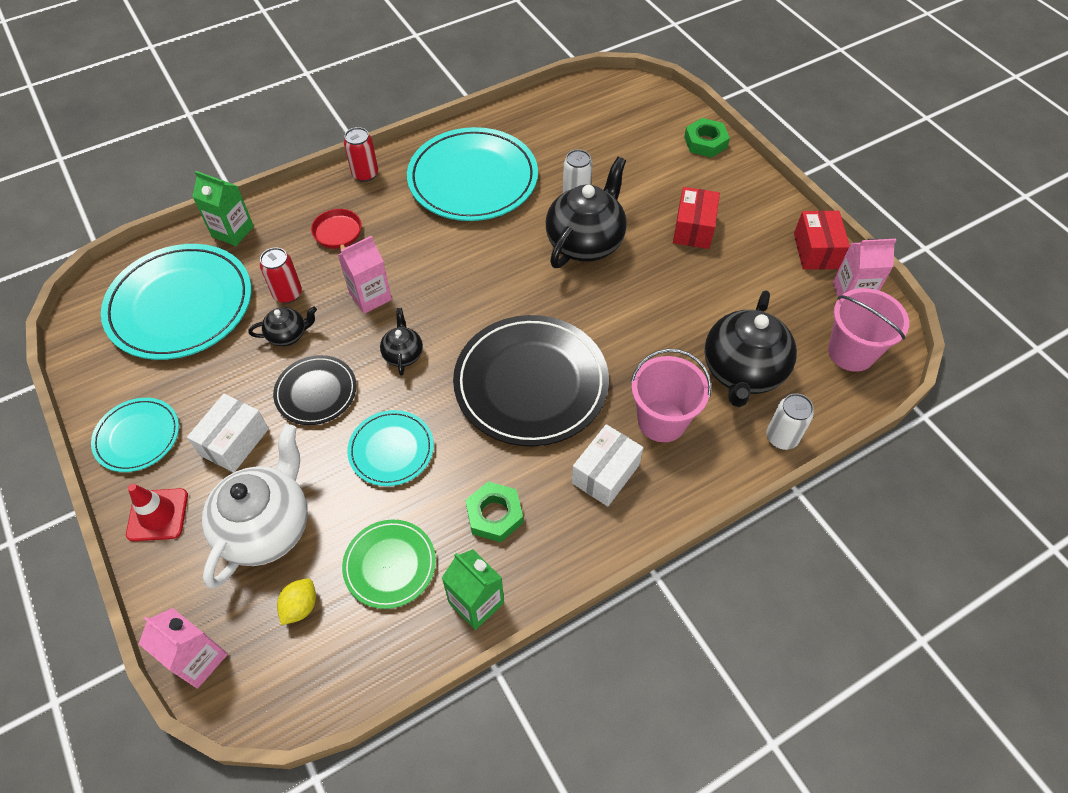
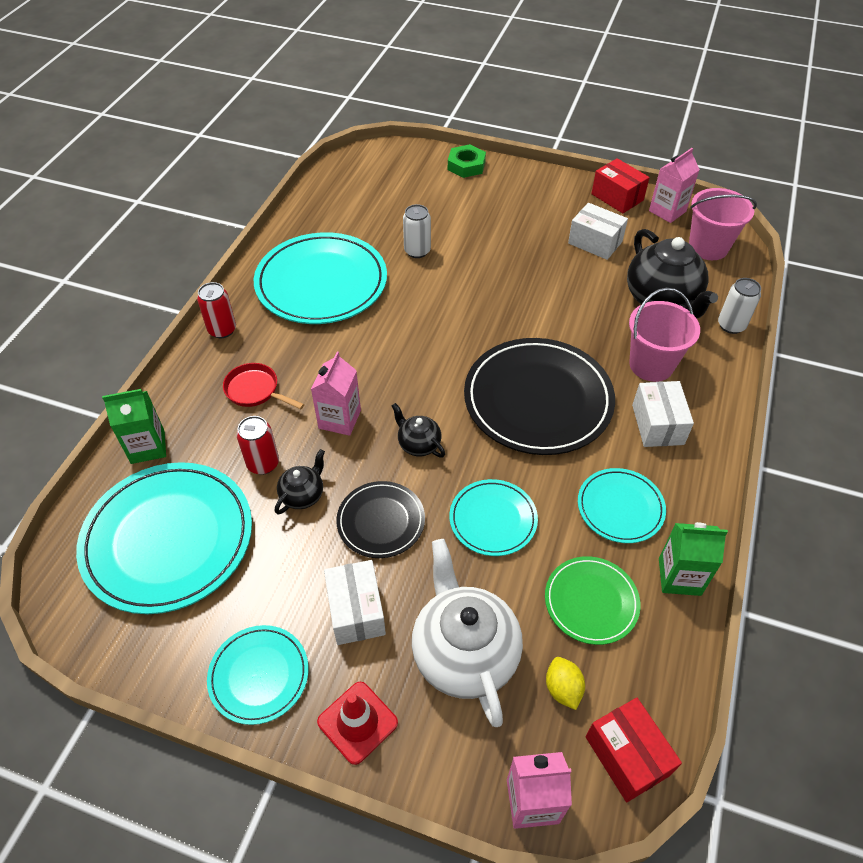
camera: 40 degrees left, 5 degrees down
(494, 515) = (620, 507): green nut -> turquoise plate
(585, 242) = (461, 279): black teapot -> none
(693, 229) = (525, 227): red box -> red box (627, 755)
(742, 281) = (595, 242): none -> white box

